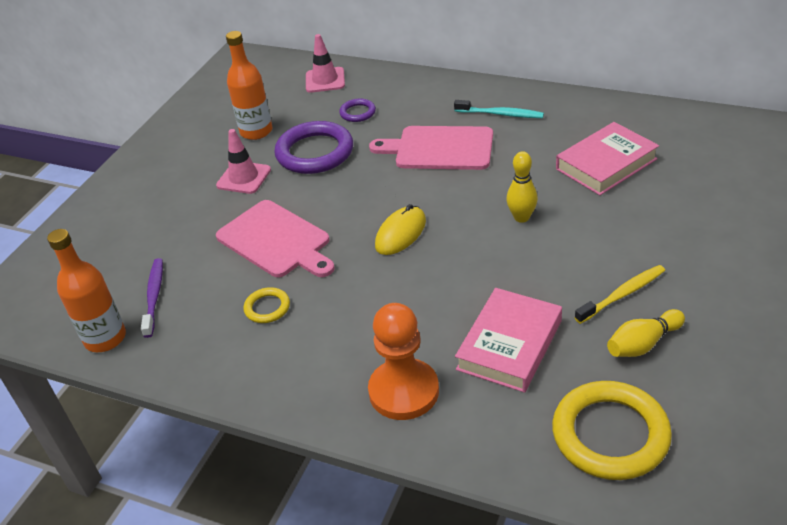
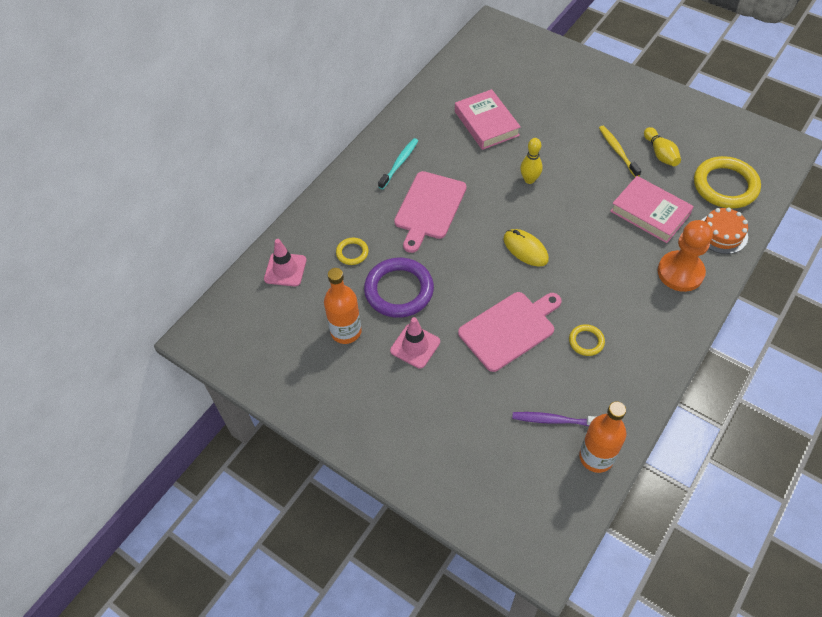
camera: 80 degrees left, 15 degrees up
(357, 113) = (352, 253): purple ring -> yellow ring
(498, 437) = (722, 234): none -> orange cake

